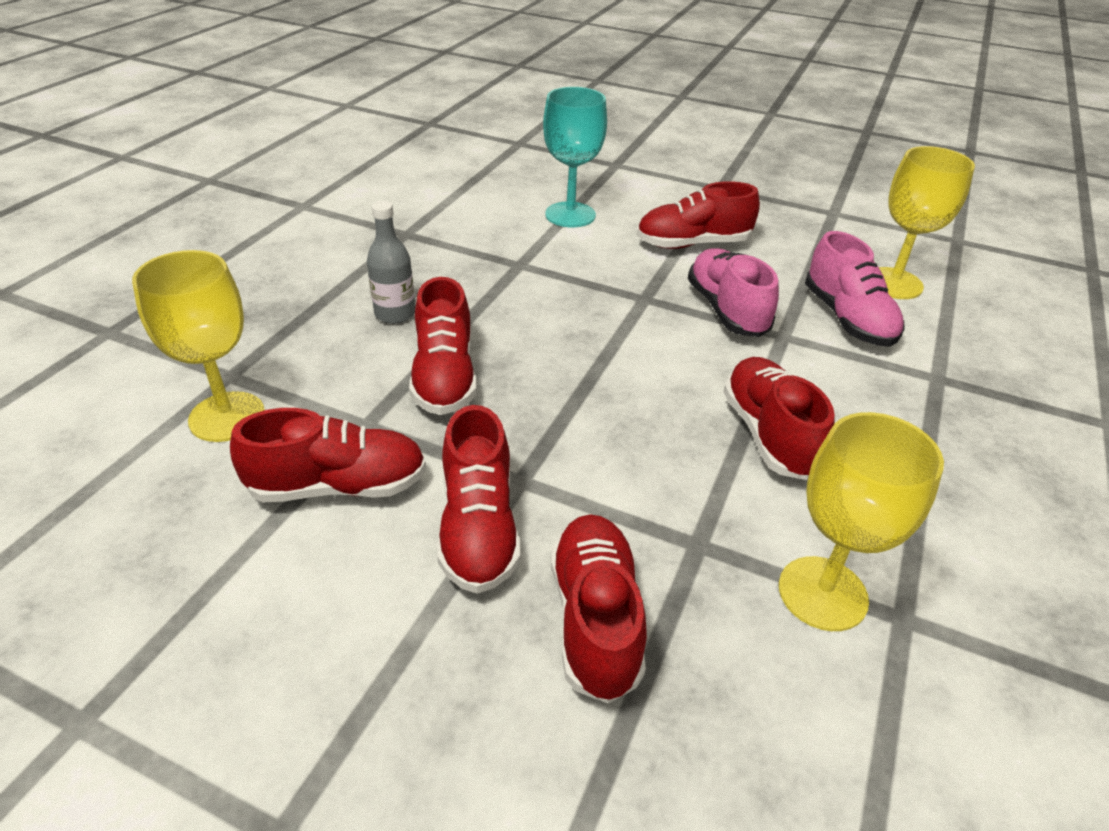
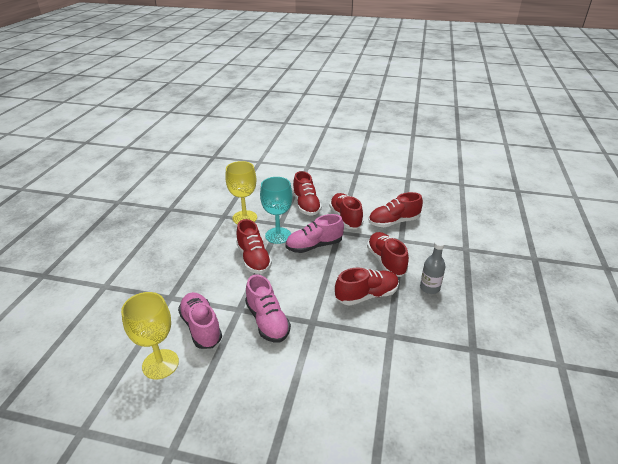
camera: 170 degrees right, 5 degrees down
(227, 417) = (449, 235): yellow goblet -> none
(570, 215) = (381, 396): turquoise goblet -> turquoise goblet (278, 235)
(605, 445) = (314, 246): none -> pink shoe
(693, 244) = (288, 379): red shoe -> red shoe (366, 295)

